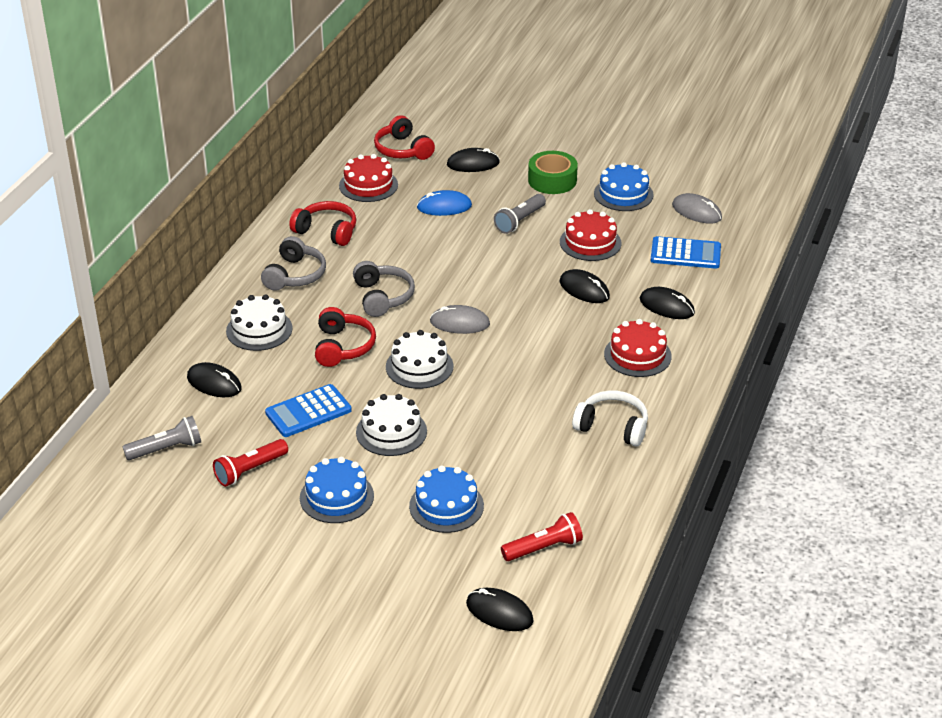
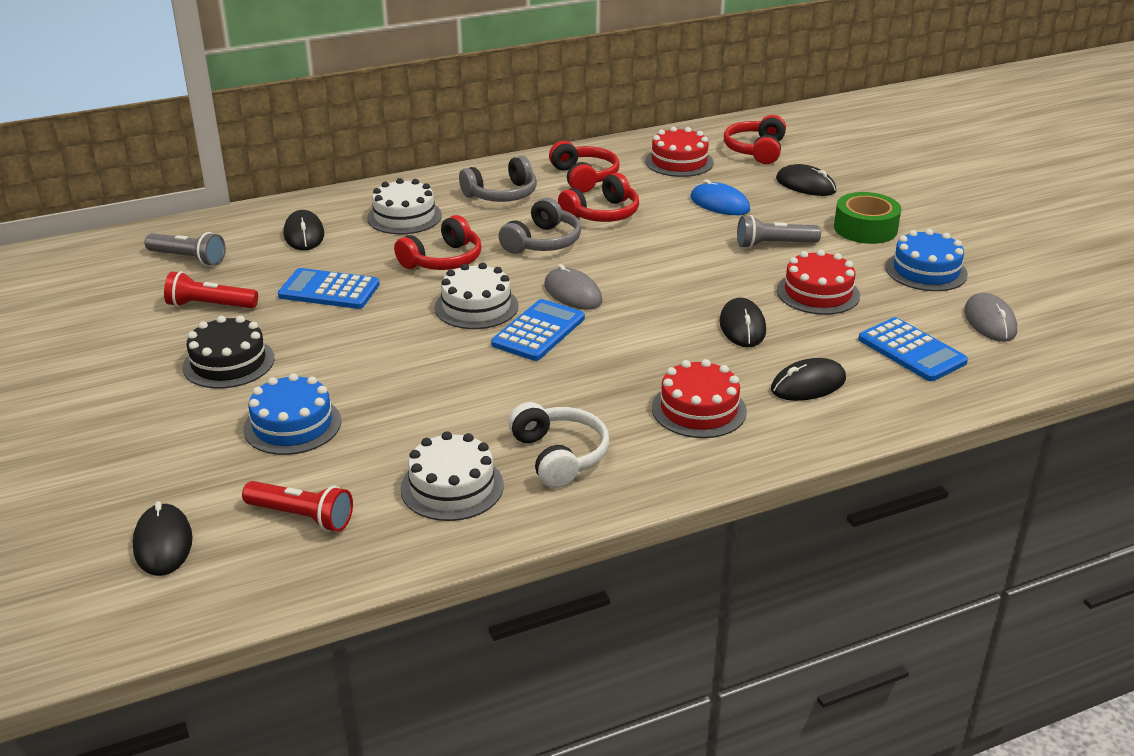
camera: 45 degrees right, 5 degrees down
(336, 497) = (228, 363): blue cake -> black cake
(385, 254) = (602, 214): none -> red headphones
(391, 432) = (361, 341): white cake -> white cake (452, 487)
(482, 360) = (538, 331): none -> blue calculator
(667, 306) = (808, 384): black mouse -> black mouse turned 75 degrees clockwise

